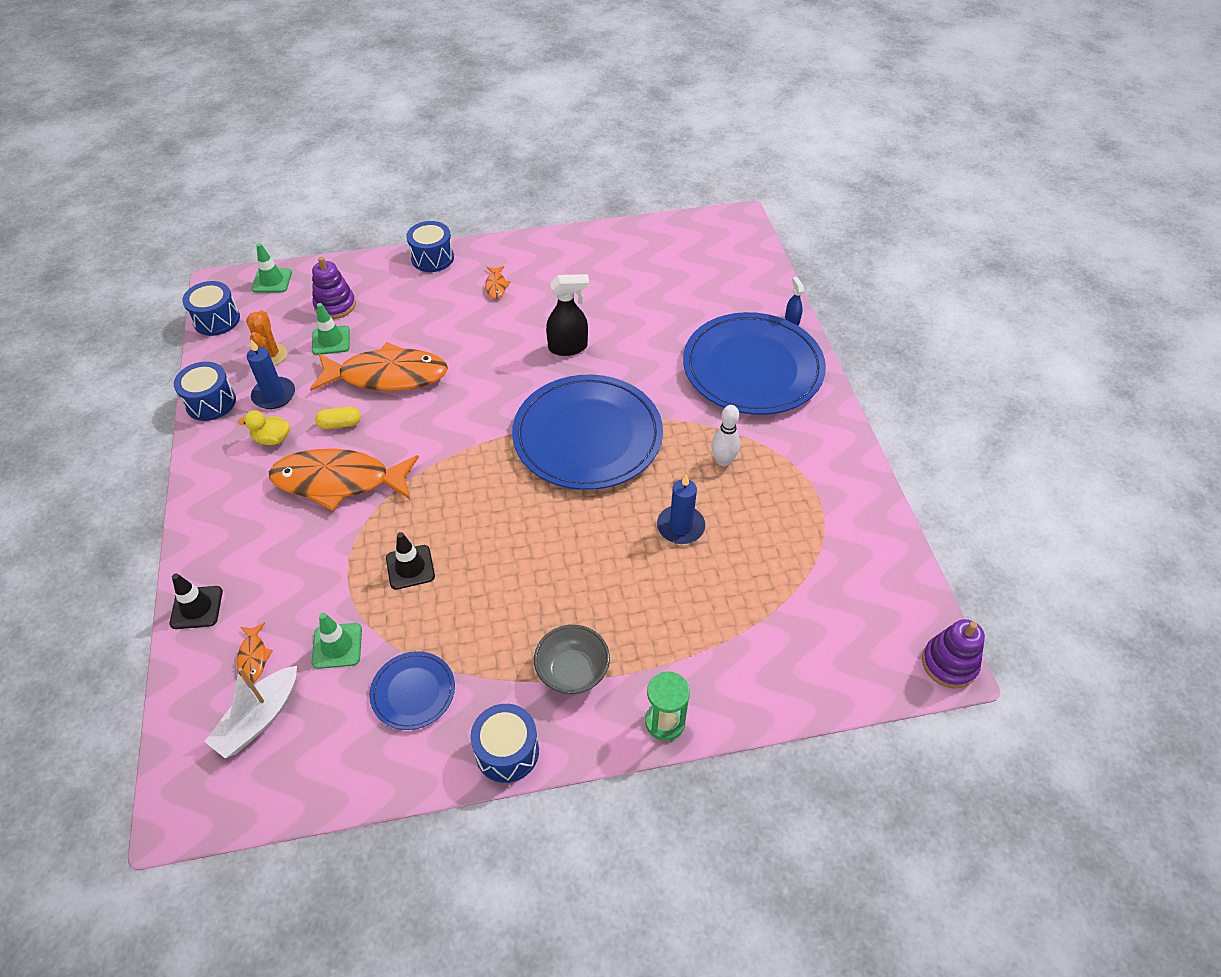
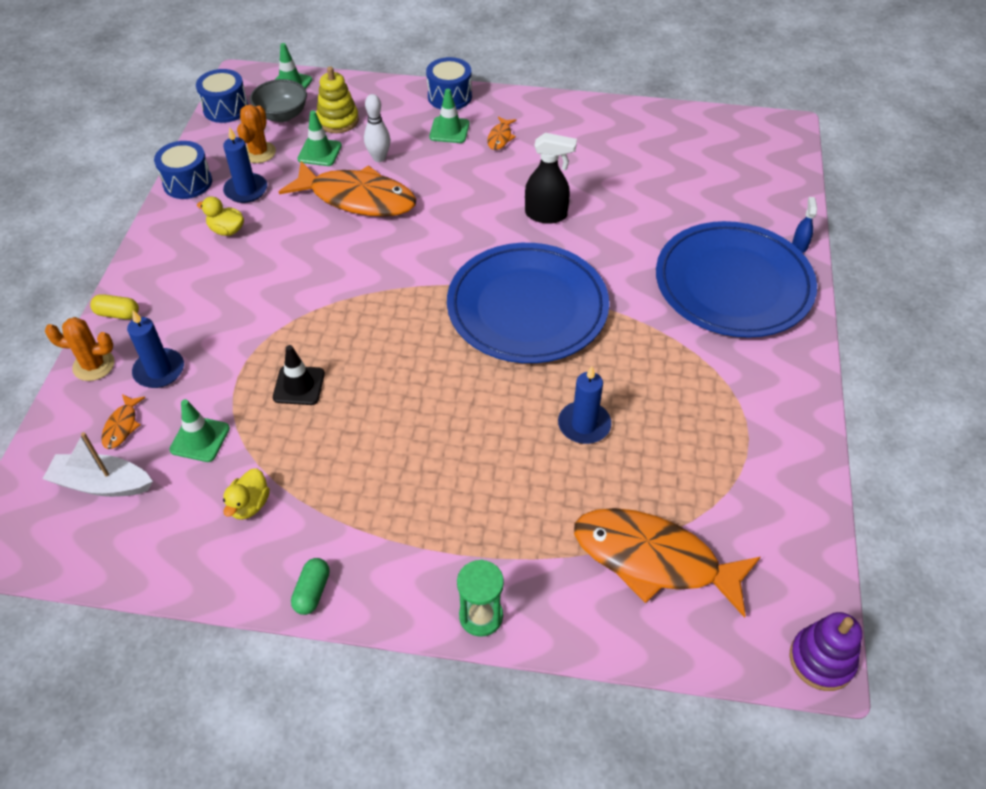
camera: 20 degrees right, 0 degrees up
(196, 607) = (94, 365): black traffic cone -> orange cactus
(259, 718) = (102, 484): white boat -> white boat turned 45 degrees clockwise
(266, 593) = (159, 370): none -> blue candle
(335, 305) = (338, 120): purple stacking toy -> yellow stacking toy
(338, 481) = (269, 286): orange fish -> orange fish (653, 559)
(340, 424) = (293, 232): yellow capsule -> yellow capsule (117, 314)
(413, 692) = (249, 505): blue plate -> yellow duck
(446, 290) = (449, 130): none -> green traffic cone
(507, 751) = (312, 592): blue drum -> green capsule
(572, 672) = (410, 535): grey bowl -> grey bowl (282, 115)
(723, 461) = (659, 371): white bowling pin -> white bowling pin (379, 158)

